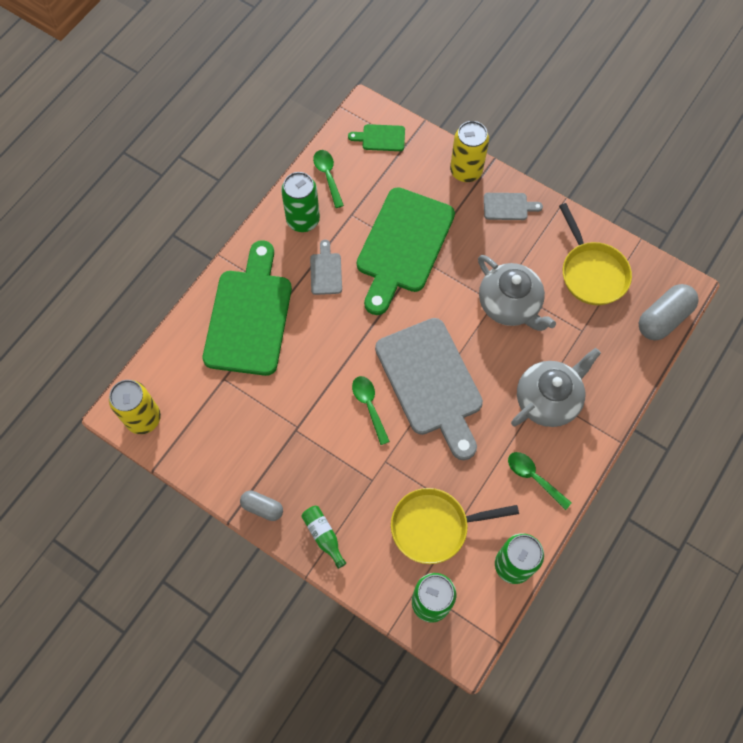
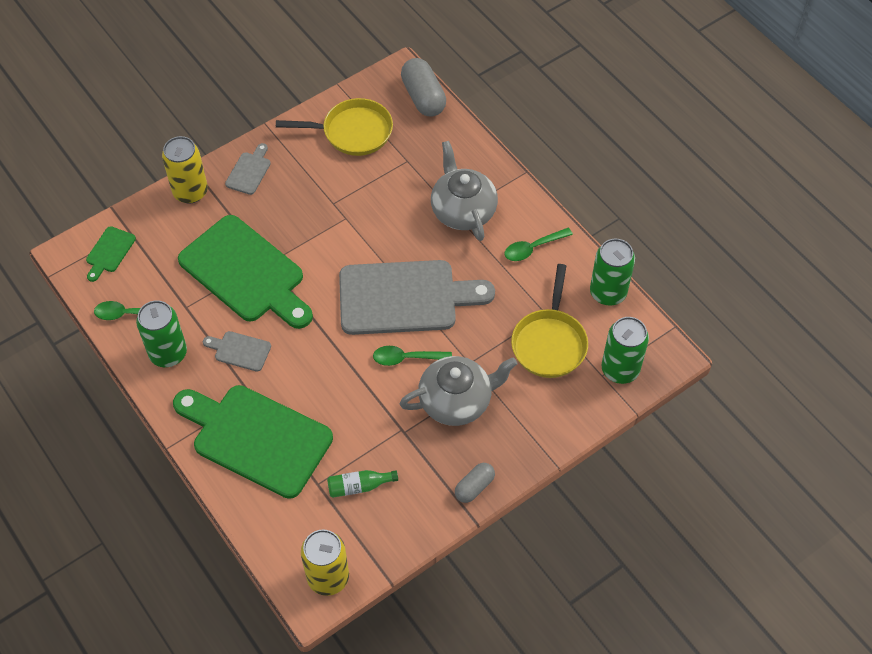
camera: 70 degrees left, 10 degrees down
(323, 536) = (524, 440): green bottle -> green bottle (359, 486)
(510, 305) = (354, 206): grey teapot -> grey teapot (456, 401)

